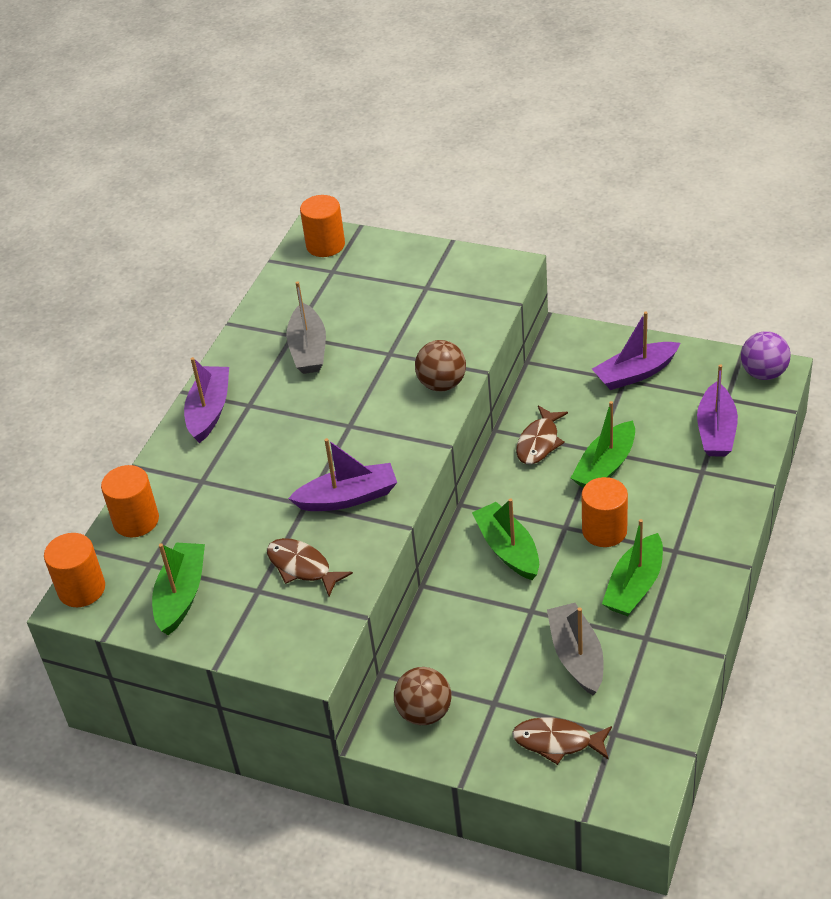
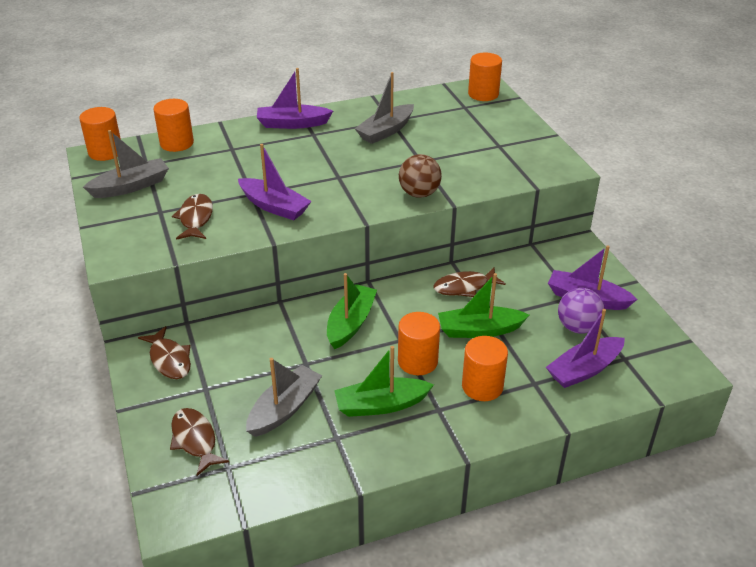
camera: 45 degrees right, 5 degrees down
(181, 595) = (131, 186): green boat -> grey boat
(209, 411) = (292, 124): purple boat -> purple boat turned 150 degrees counterclockwise
(424, 713) = (169, 359): brown ball -> brown fish
(675, 506) = (482, 386): none -> orange cylinder
(763, 373) = (677, 365): purple ball -> purple ball (577, 327)

